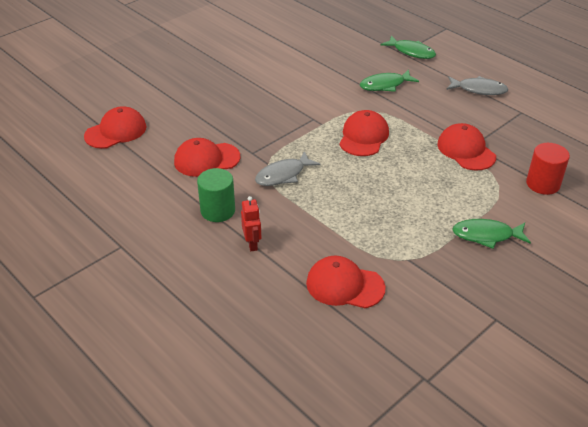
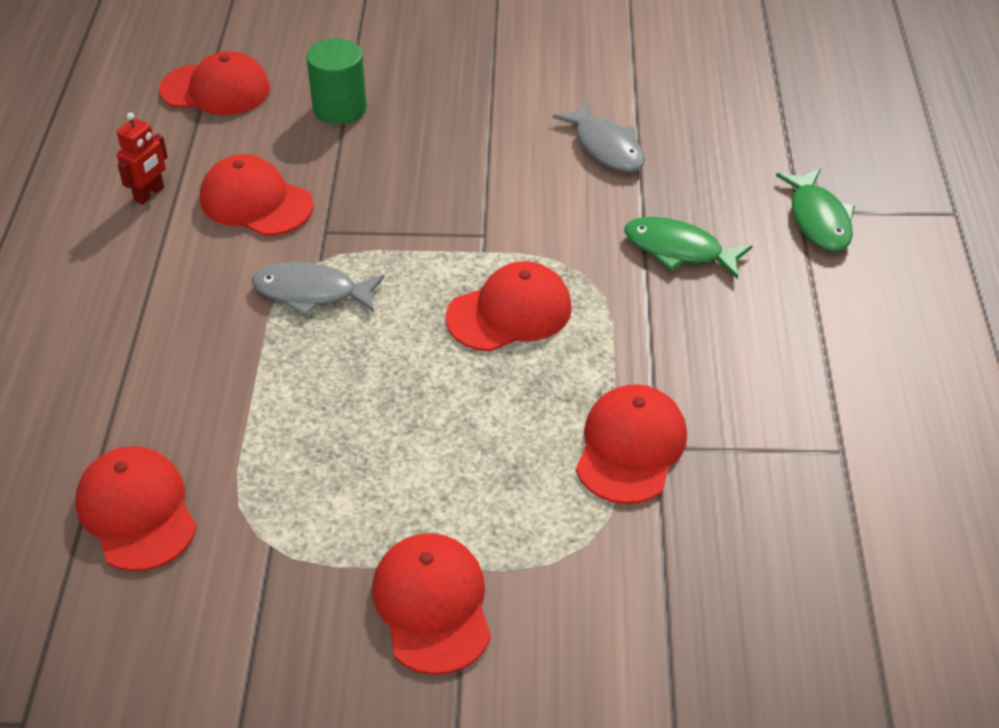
camera: 45 degrees right, 5 degrees up
(218, 211) = (160, 285): green cylinder -> green cylinder (339, 108)
(252, 244) = (127, 362): red robot -> red robot (149, 194)
(479, 89) = (830, 360): grey fish -> grey fish (606, 147)
(486, 235) = (432, 605): green fish -> red cap
(543, 184) = (664, 600): red cylinder -> none

